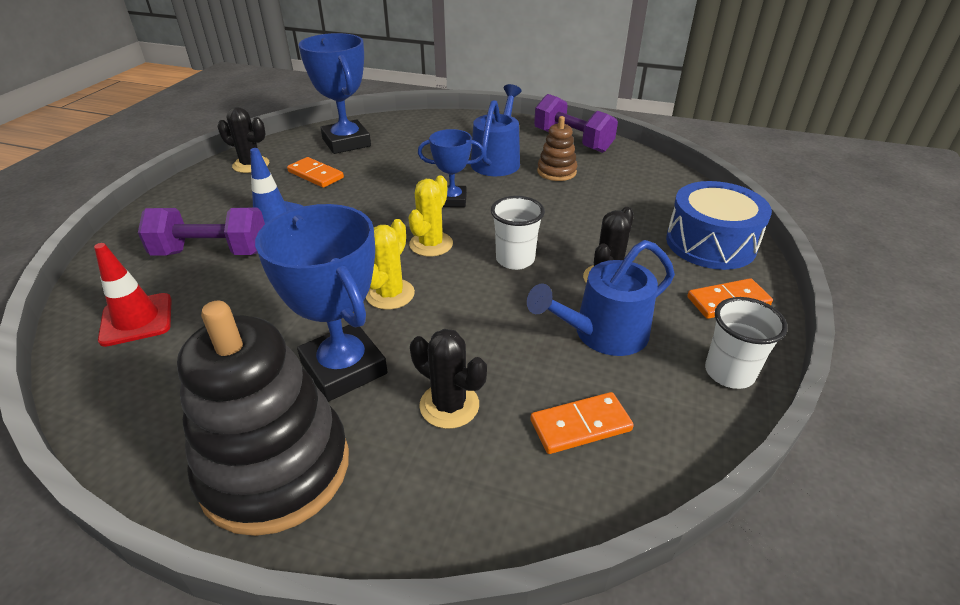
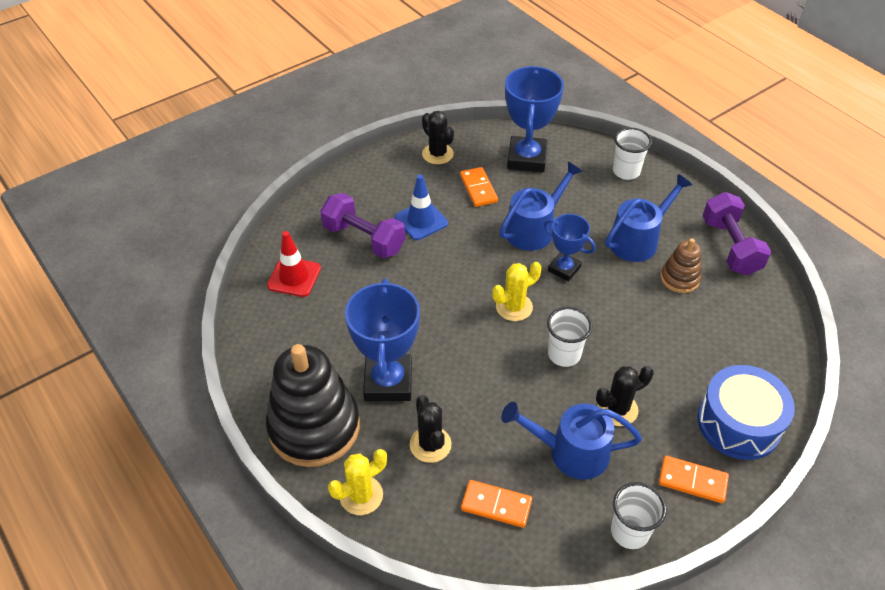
camera: 35 degrees right, 10 degrees up
(390, 294) = (454, 338): yellow cactus -> yellow cactus (361, 495)
(397, 184) = (534, 229): none -> blue watering can
(443, 125) = (626, 171): none -> white cup

